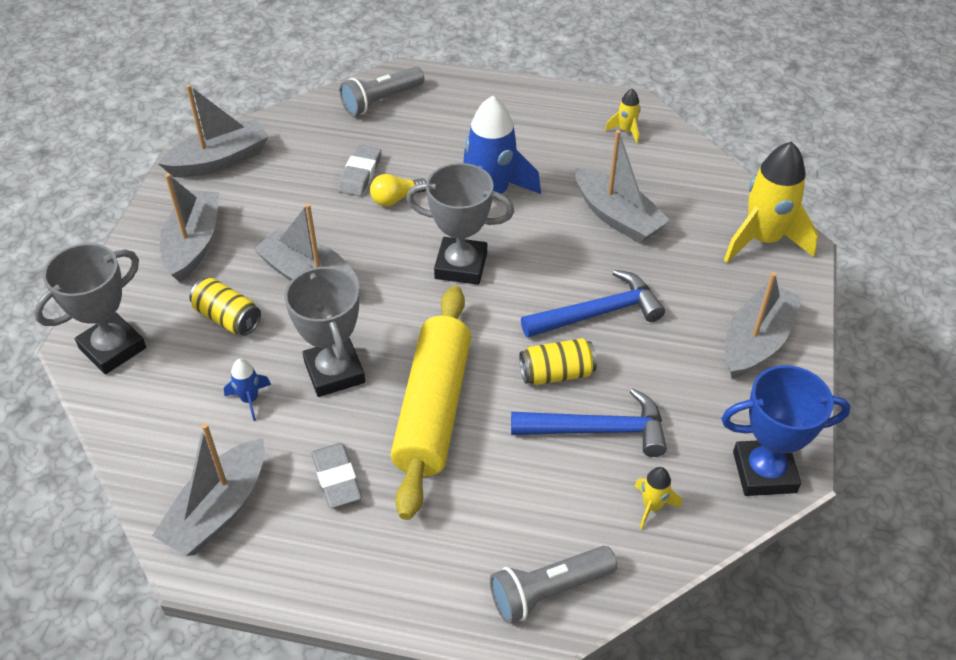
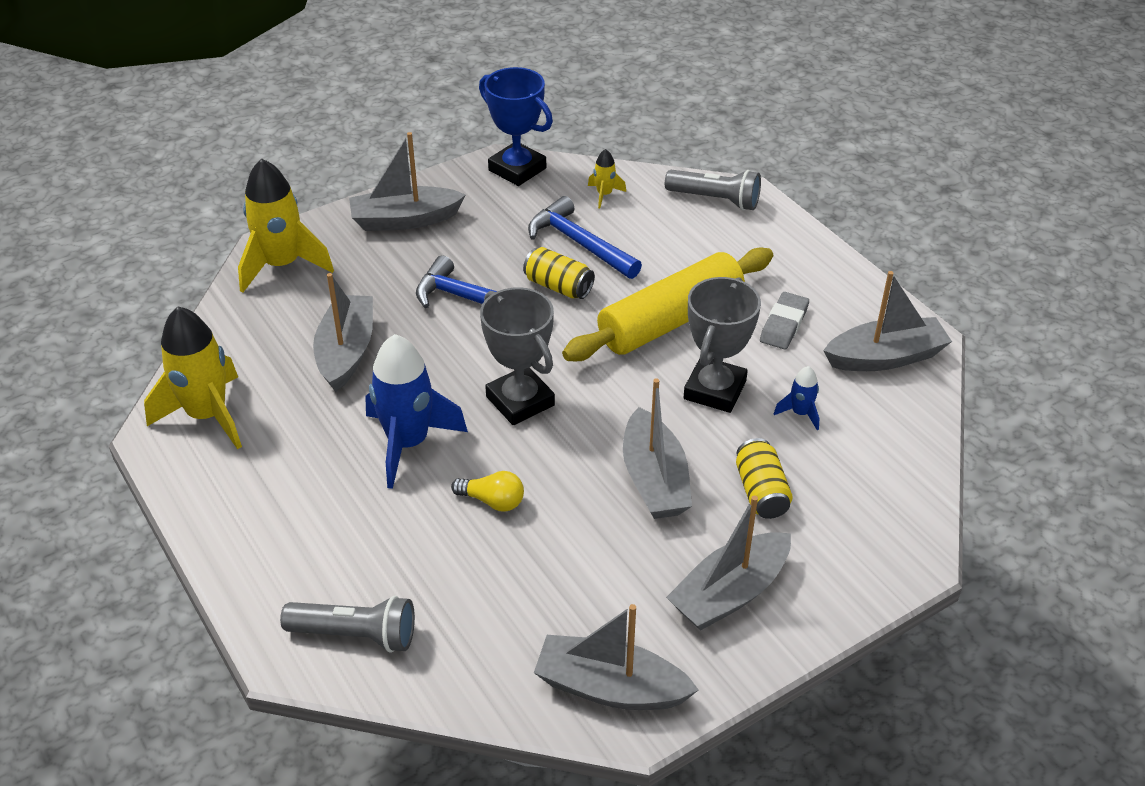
camera: 135 degrees left, 5 degrees down
(112, 348) = (887, 534): grey trophy -> none
(360, 174) = (491, 554): grey eraser -> none
(626, 131) = (207, 415): yellow rocket -> yellow rocket, size x2.20

